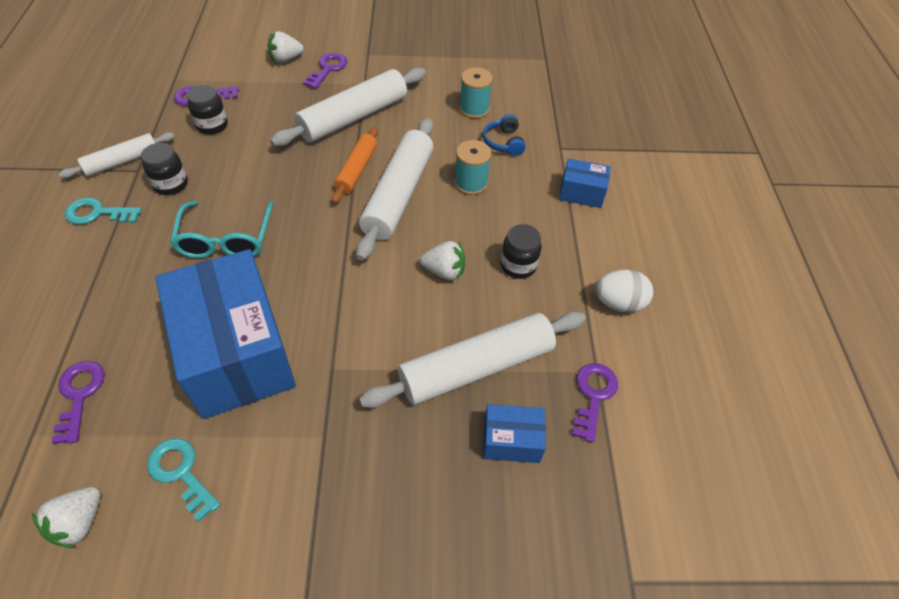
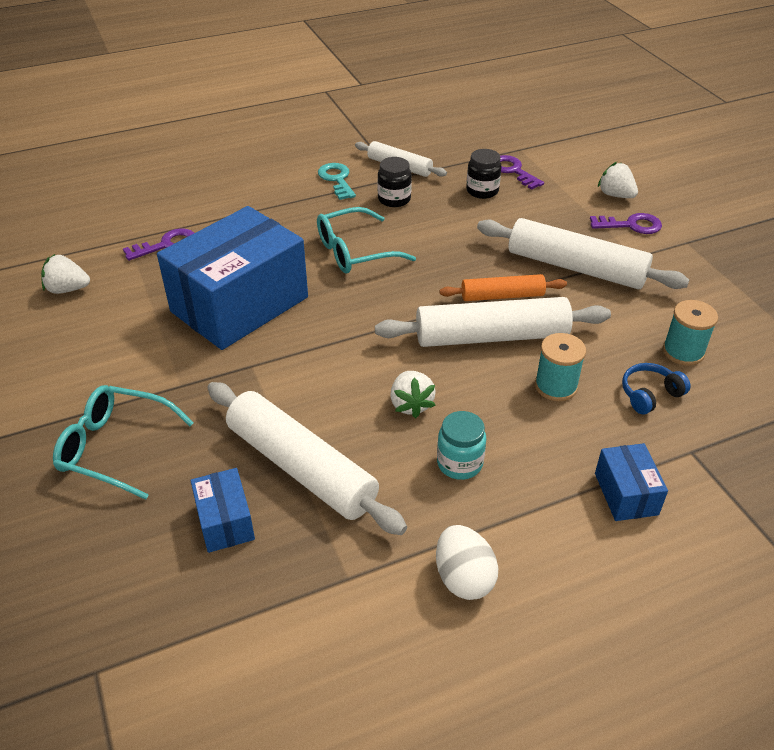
camera: 70 degrees right, 10 degrees down
(181, 473) = (120, 319): turquoise key -> none
(379, 516) = (115, 448): none -> turquoise glasses
(518, 265) = (459, 463): black jar -> turquoise jar
(593, 396) = (312, 582): purple key -> none

